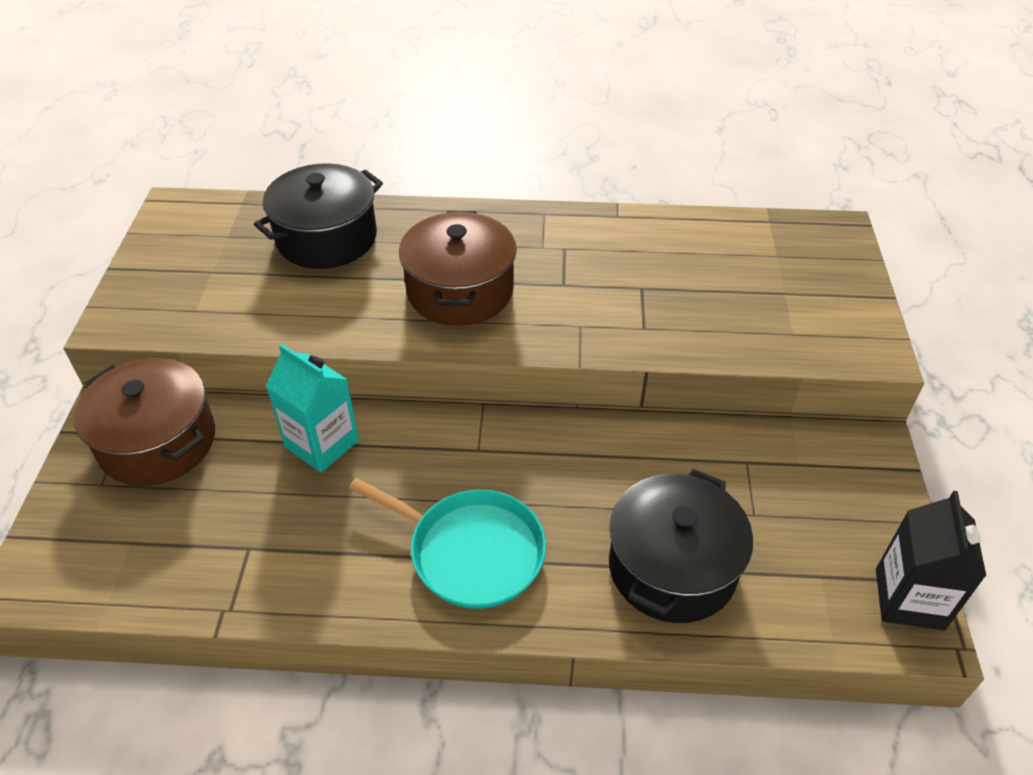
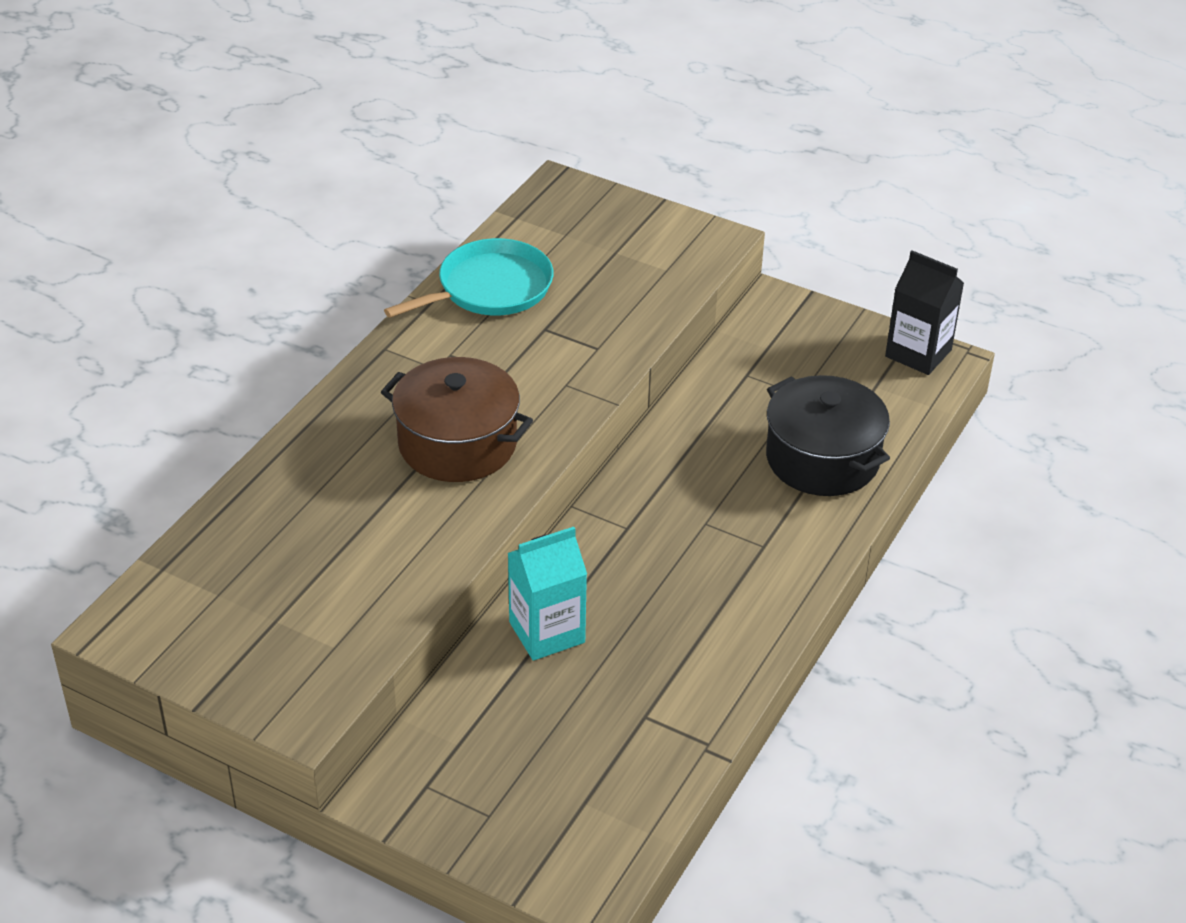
camera: 65 degrees left, 5 degrees down
(158, 442) = (458, 758): brown pot -> none
(326, 238) = (291, 515): black pot -> none
(471, 551) = (738, 569): turquoise pan -> turquoise pan (490, 288)

